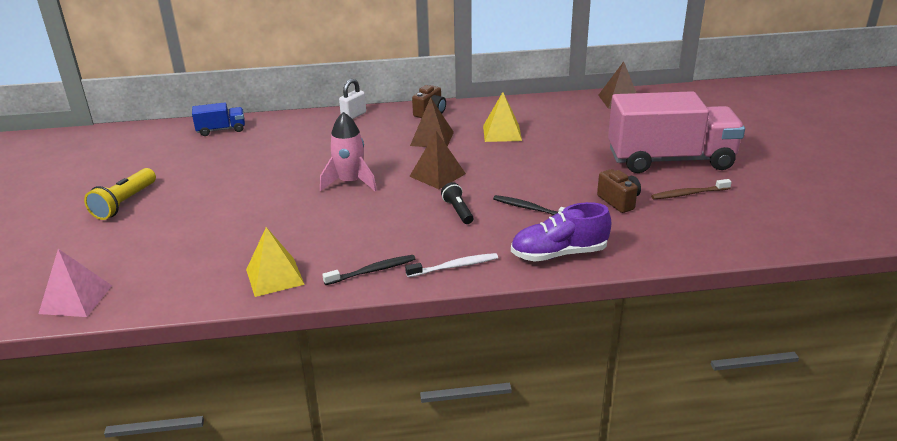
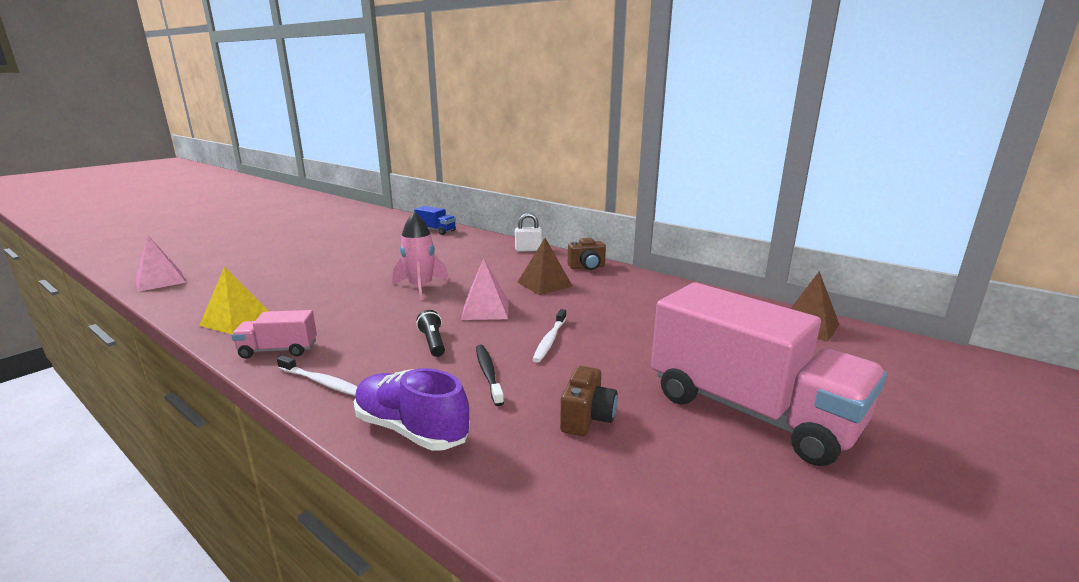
camera: 45 degrees right, 10 degrees down
(124, 203) = (301, 247): yellow flashlight -> none
(372, 271) = (278, 350): black toothbrush -> pink truck
(437, 175) = (485, 309): brown pyramid -> pink pyramid
(458, 211) = (433, 342): black flashlight -> black flashlight turned 45 degrees counterclockwise
(502, 133) = (612, 303): yellow pyramid -> none
(519, 173) = (550, 340): none -> white toothbrush
(688, 194) = (694, 463): brown toothbrush -> none

